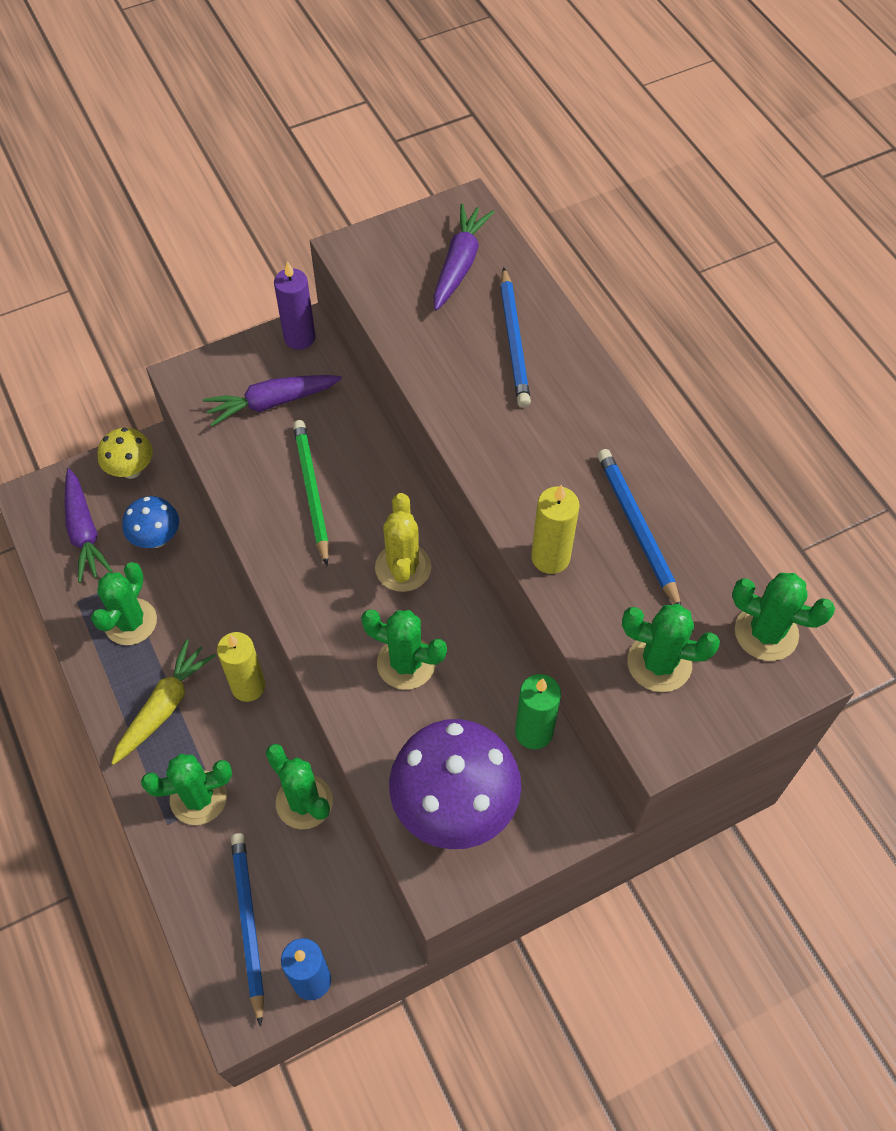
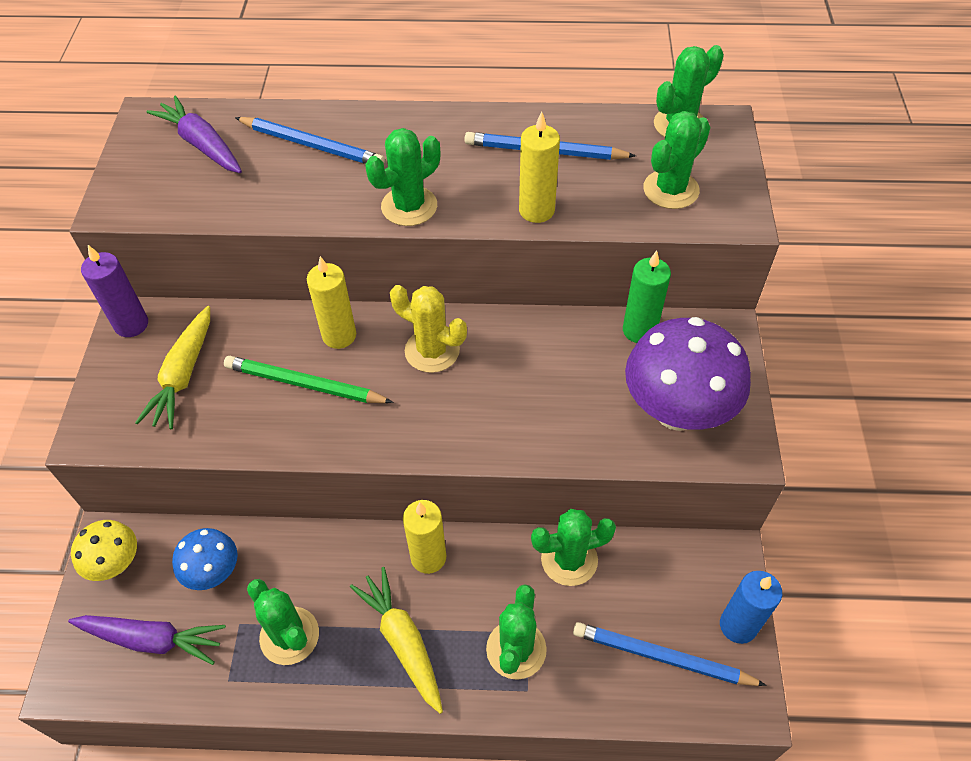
camera: 60 degrees left, 5 degrees down
(271, 403) = (183, 375): purple carrot -> yellow carrot
(376, 488) = (339, 335): none -> yellow candle
(406, 663) = (525, 388): green cactus -> green cactus (409, 206)

